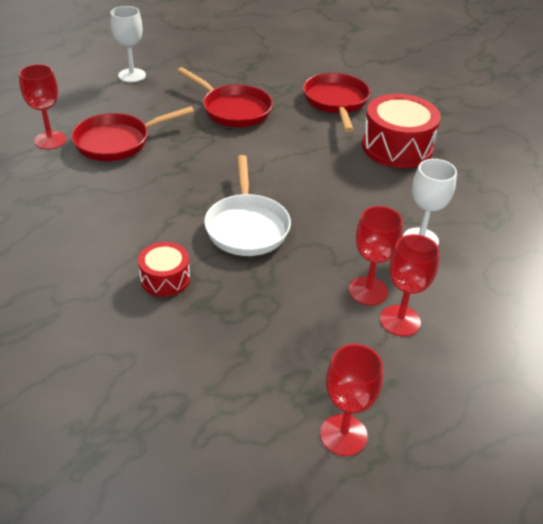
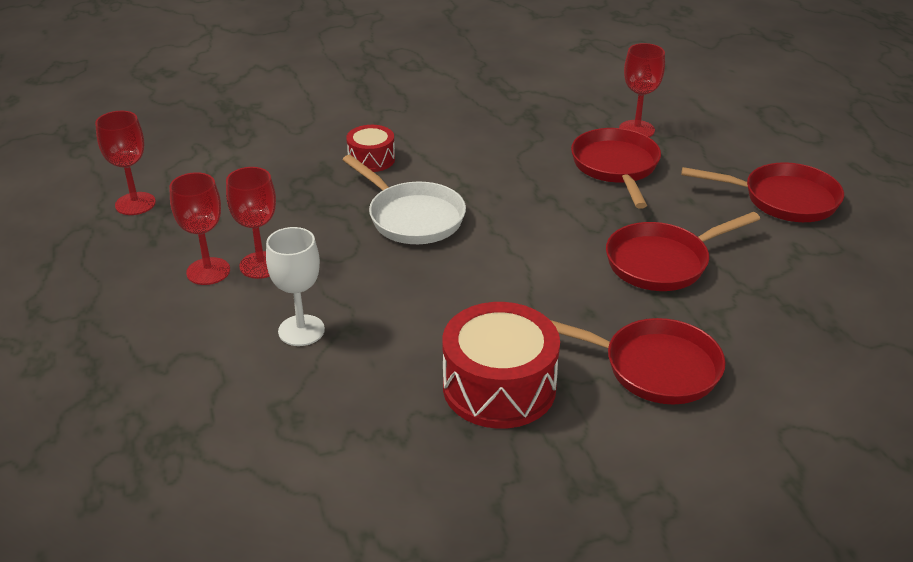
camera: 115 degrees right, 5 degrees down
(132, 75) = (783, 199): white goblet -> red pan
(247, 226) = (412, 217): white pan -> white pan turned 150 degrees counterclockwise

